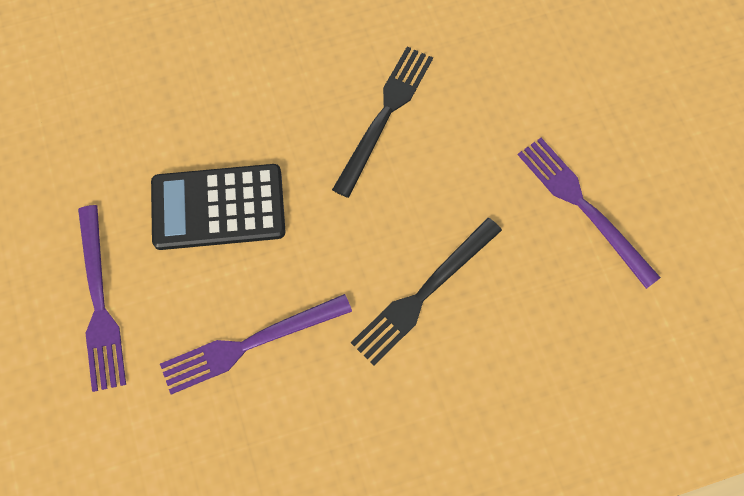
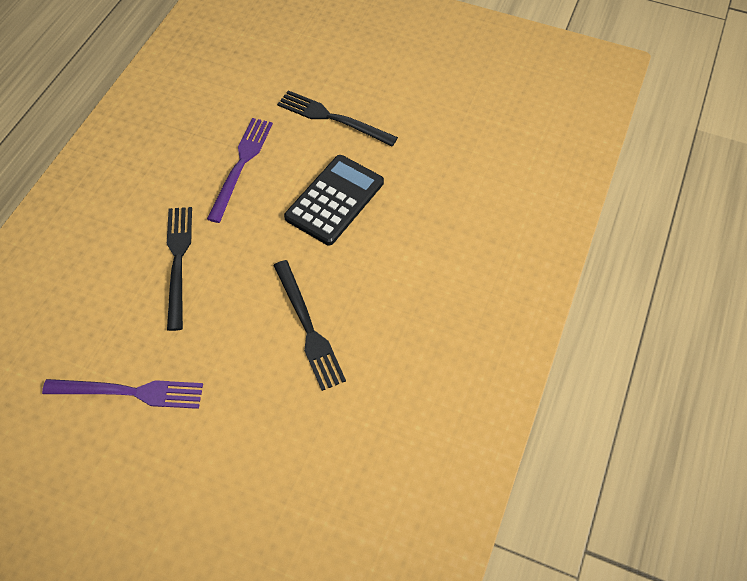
camera: 130 degrees right, 10 degrees down
(99, 303) = (332, 118): purple fork -> black fork

